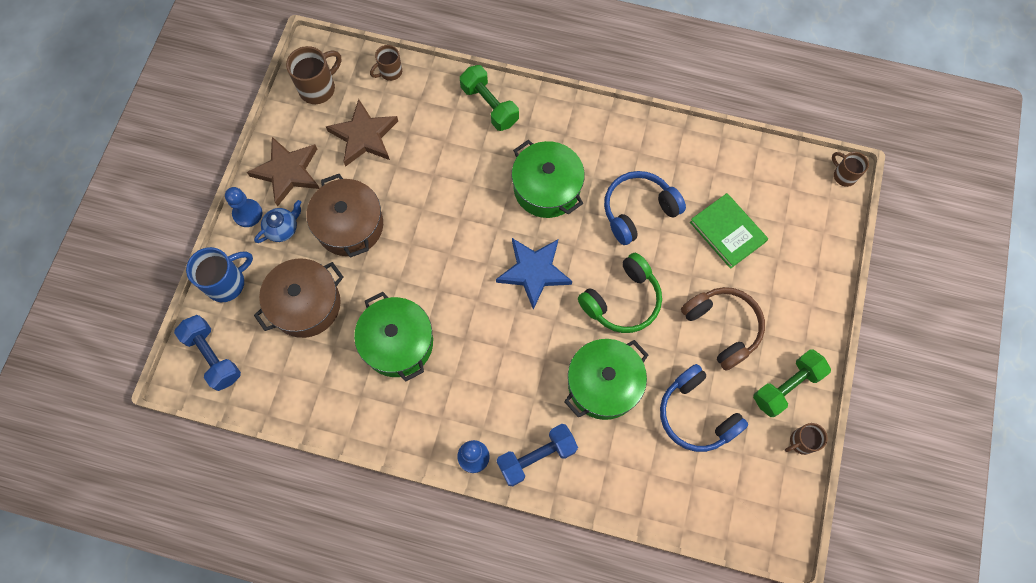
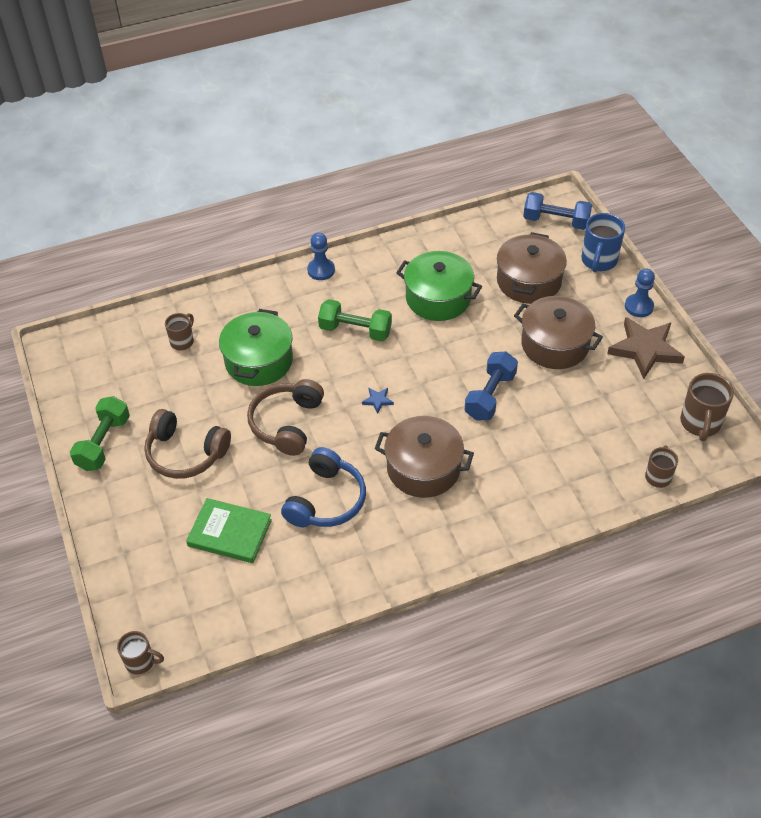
camera: 145 degrees right, 20 degrees down
(283, 228) = (601, 313): blue teapot -> none
(364, 136) = (618, 412): brown star -> none
(489, 105) = (540, 505): green dumbbell -> green dumbbell (355, 330)
(534, 272) = (378, 400): blue star -> blue star, size x0.41
(536, 457) = (275, 294): blue dumbbell -> blue dumbbell (490, 396)
(547, 188) = (423, 468): green pot -> brown pot
(622, 300) = (287, 423): green headphones -> brown headphones
(696, 414) = (170, 383): blue headphones -> none
(801, 442) = (71, 412): brown mug -> brown mug (182, 341)

